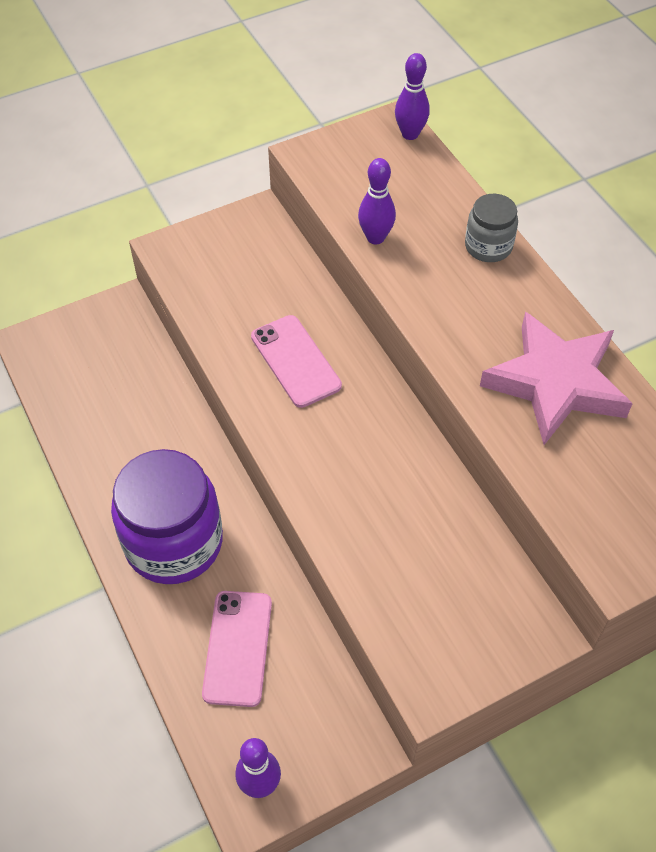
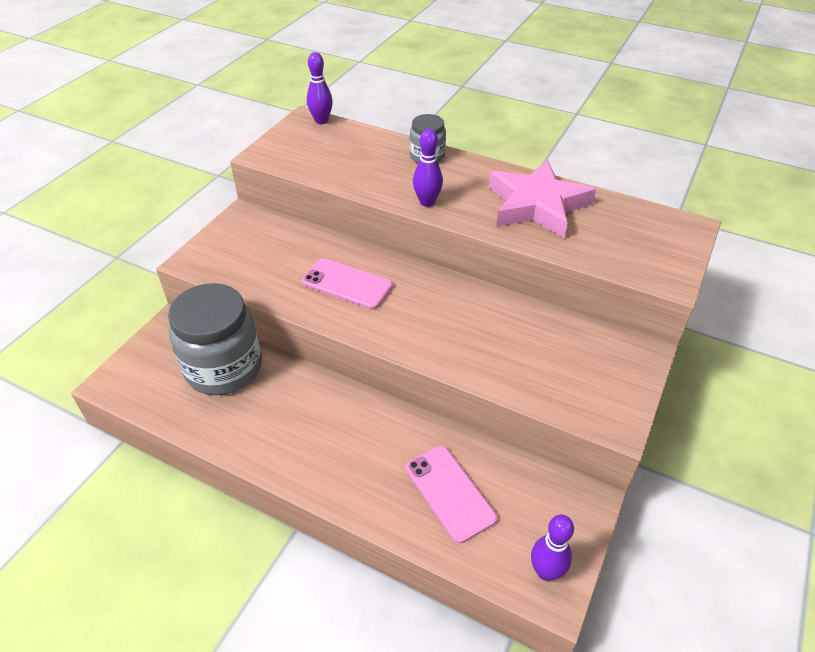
camera: 35 degrees left, 10 degrees down
(135, 383) = (224, 367): none -> grey jar
(174, 542) = (342, 453): purple jar -> none
(375, 237) = (352, 179): purple bowling pin -> purple bowling pin (427, 202)

